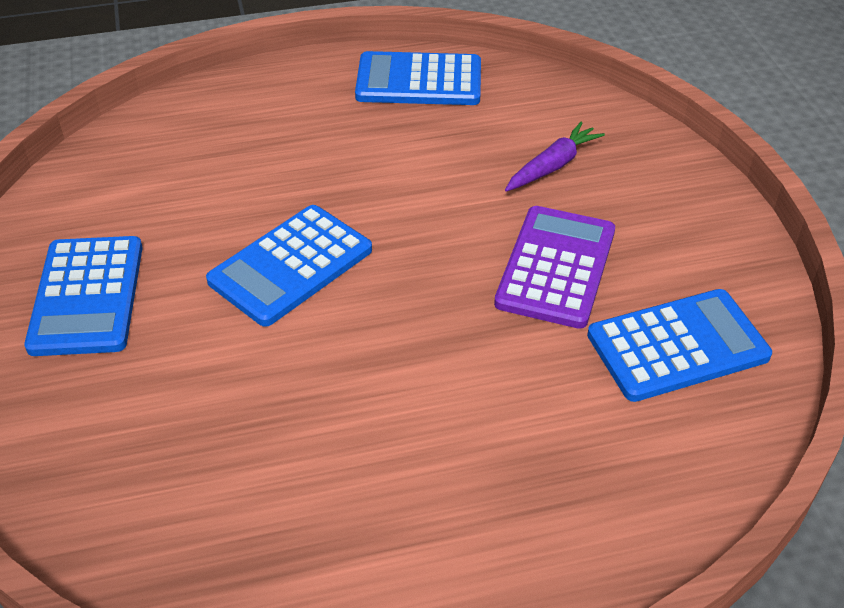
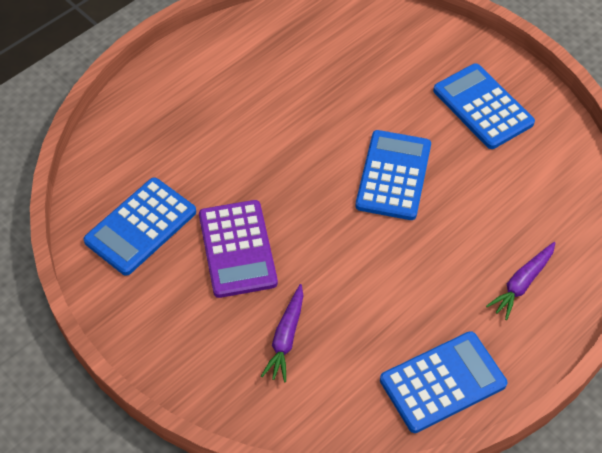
camera: 150 degrees right, 10 degrees up
(262, 116) = (522, 283): none -> purple carrot

